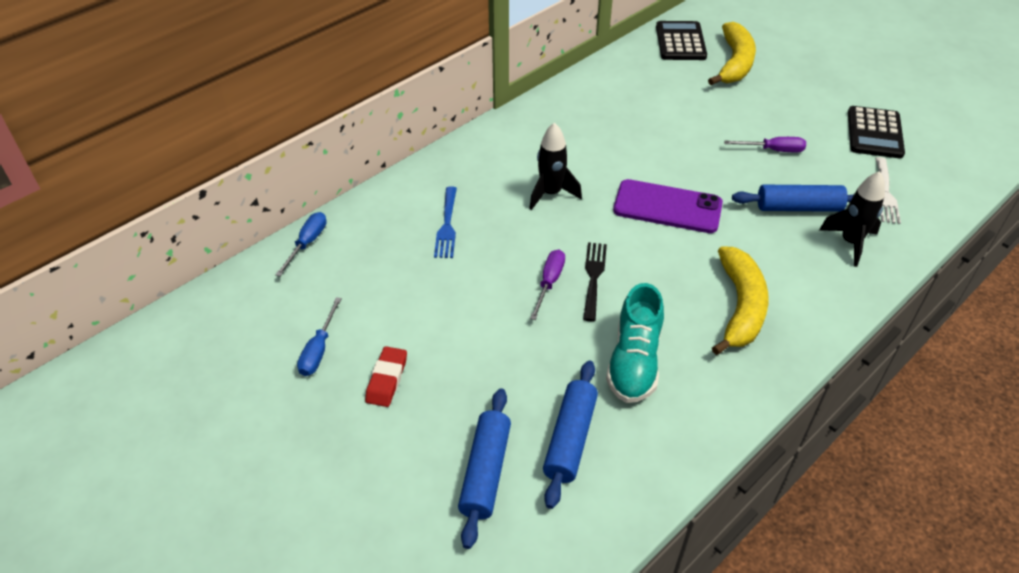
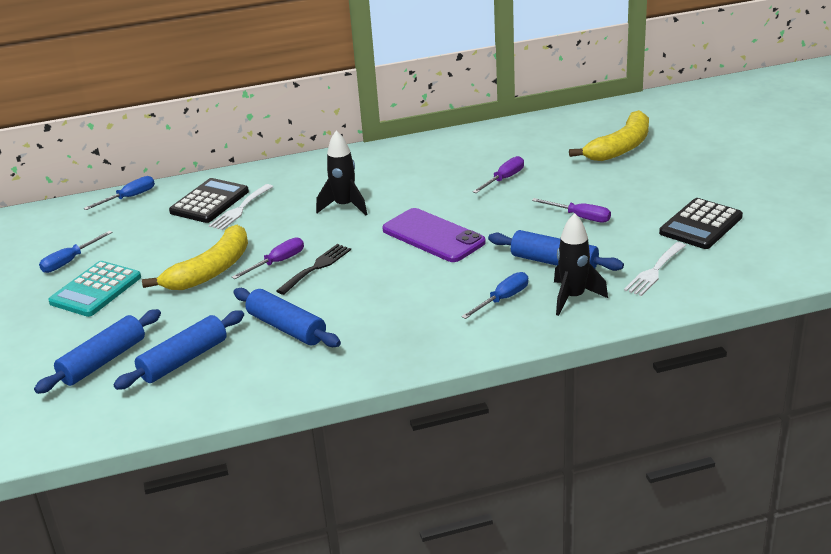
camera: 30 degrees right, 15 degrees down
(387, 379) = (96, 290): red eraser -> turquoise calculator
(447, 226) = (240, 209): blue fork -> white fork
(634, 361) = (286, 328): turquoise shoe -> blue rolling pin
(669, 123) = (504, 179): none -> purple screwdriver
(680, 42) = (585, 123): black calculator -> black calculator (209, 202)
(740, 307) = (416, 316): yellow banana -> yellow banana (211, 271)
(795, 263) = (503, 299): none -> blue screwdriver

